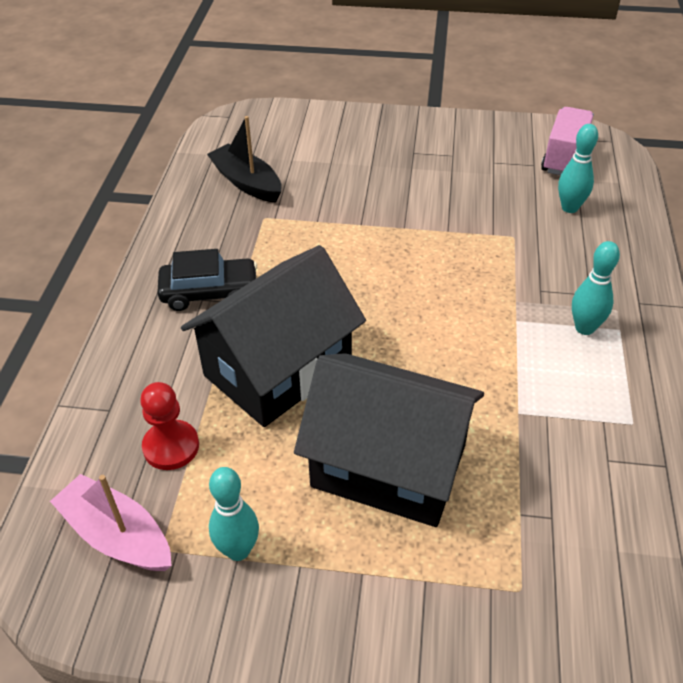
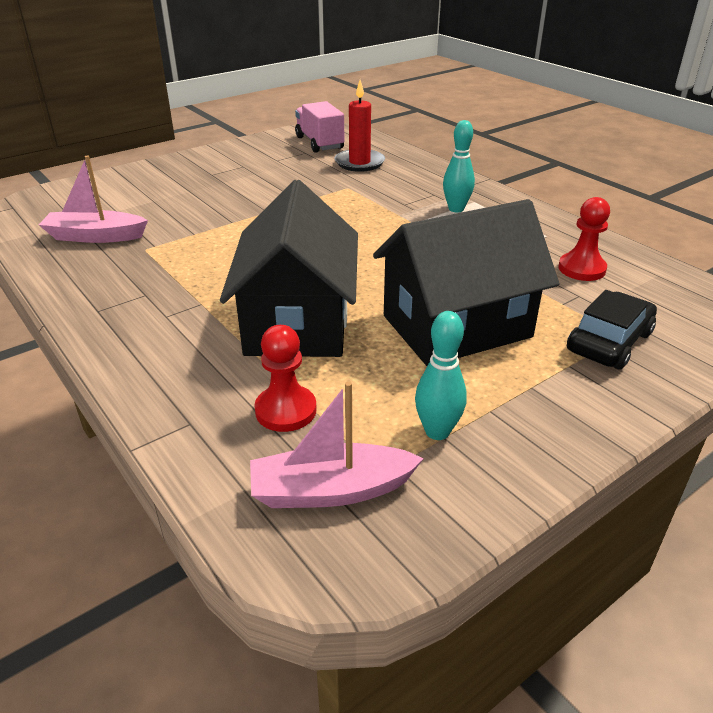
camera: 45 degrees left, 10 degrees down
(209, 292) = (166, 309): black car -> black car (609, 342)
(247, 182) = (95, 236): black boat -> pink boat
(569, 208) = (359, 163): turquoise bowling pin -> red candle
(605, 490) = (581, 269): none -> red pawn

